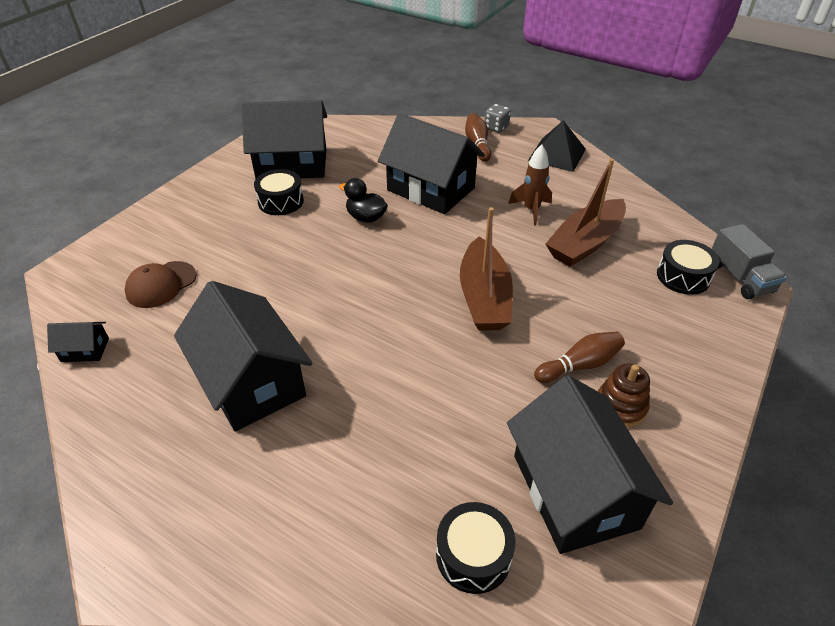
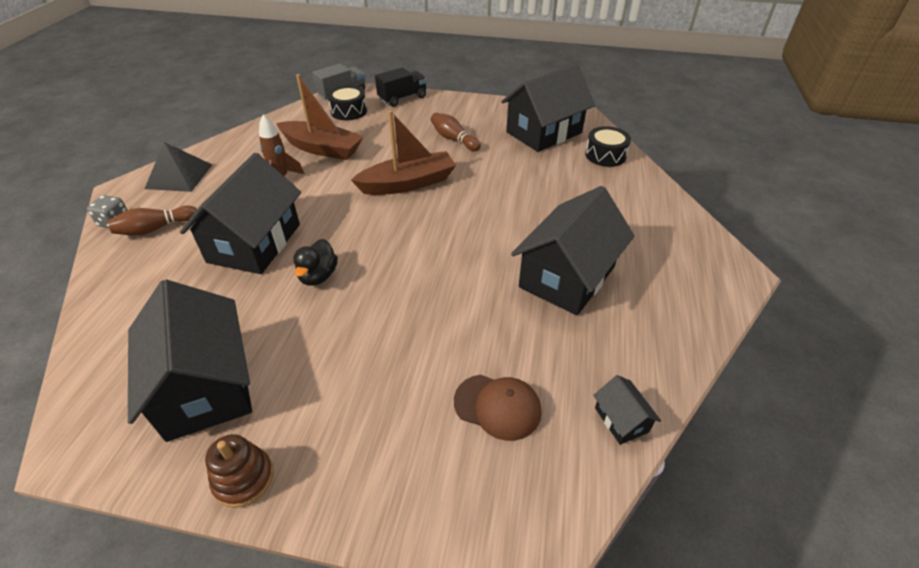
camera: 110 degrees left, 0 degrees up
(281, 201) = (302, 361): black drum -> none
(620, 406) = (477, 124): brown stacking toy -> brown stacking toy (244, 478)
(722, 338) = (402, 98): none -> black truck

